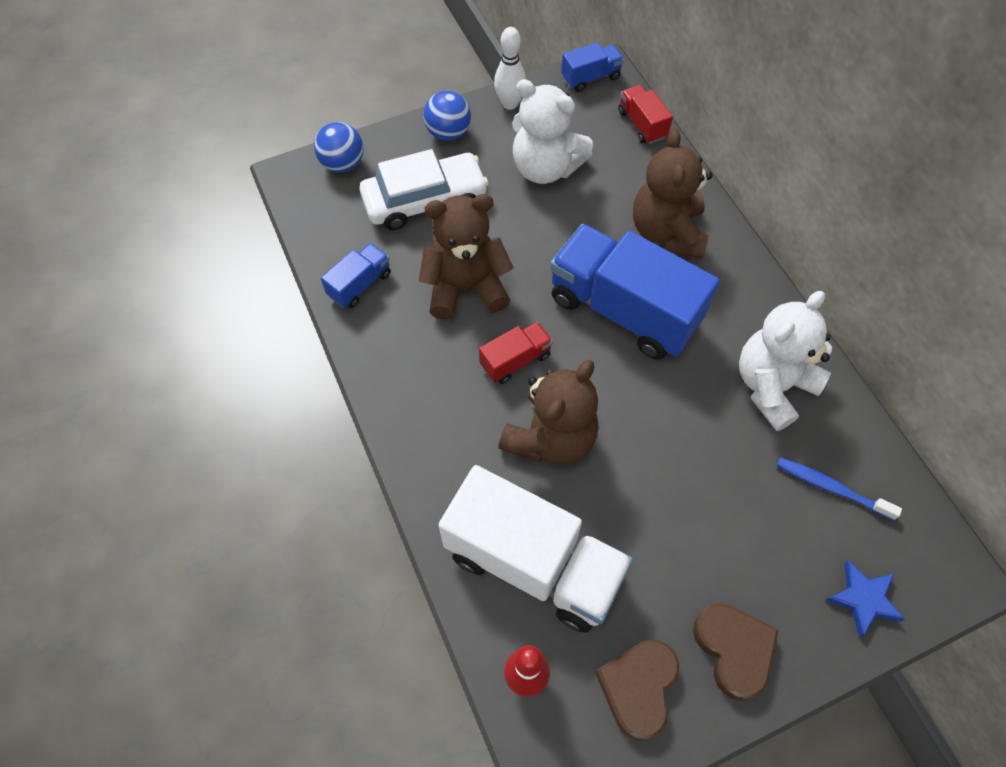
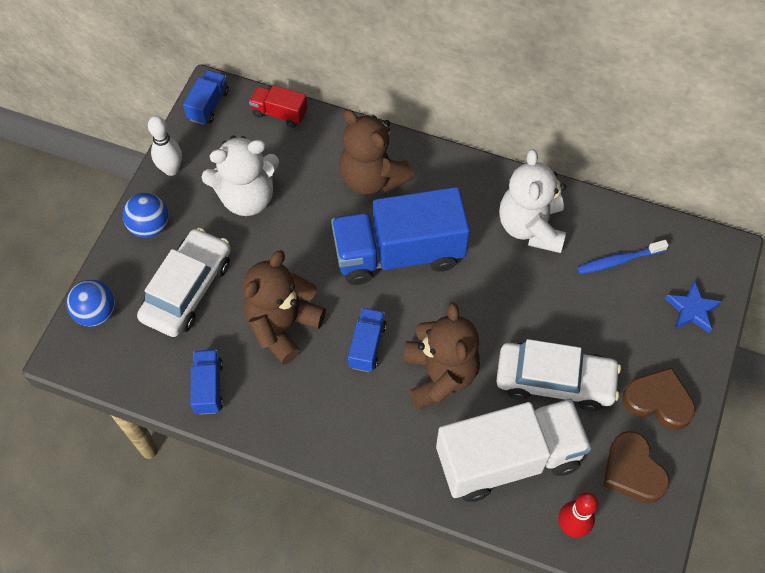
camera: 45 degrees left, 0 degrees up
(515, 360) = (367, 345): red truck -> blue truck
(650, 537) = (554, 381): none -> white car

